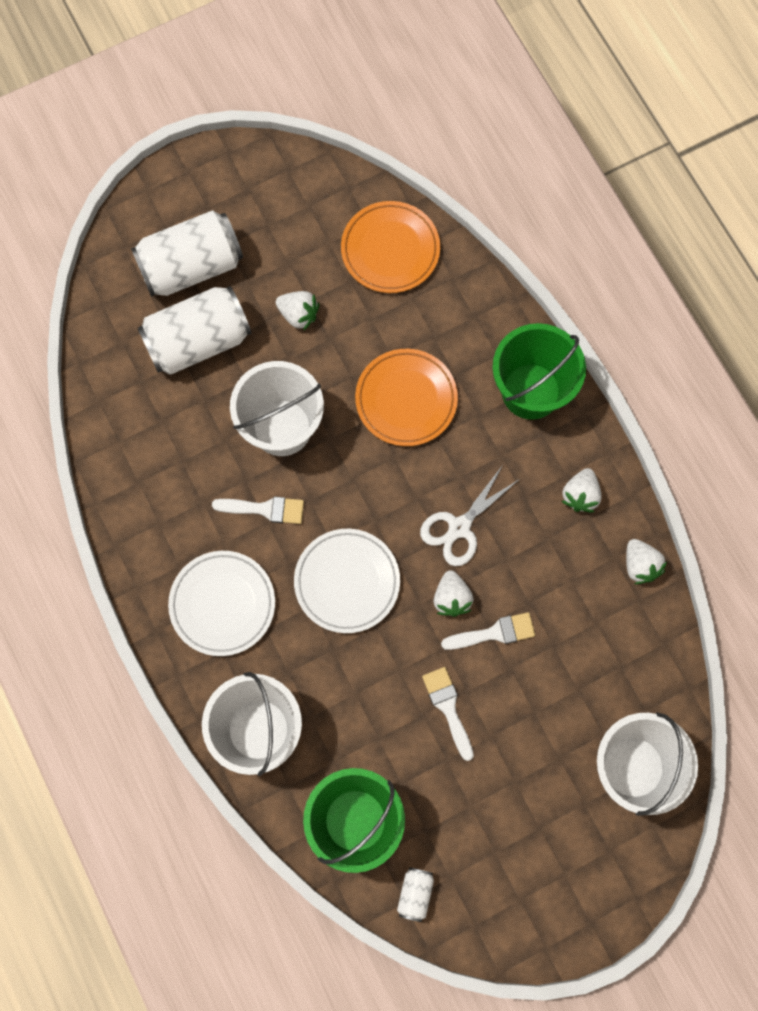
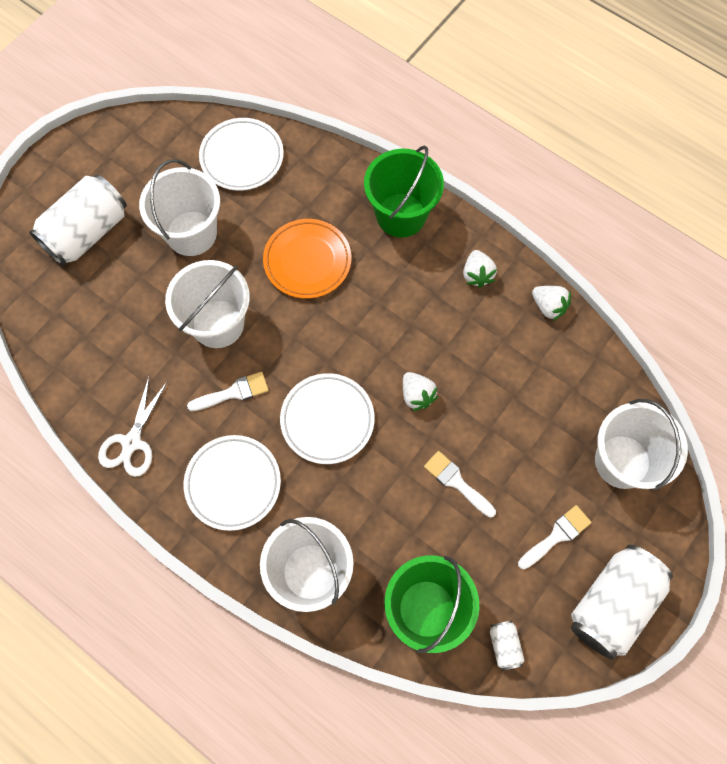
camera: 25 degrees left, 5 degrees down
(198, 341) = (118, 286): white can -> white can (612, 604)
(298, 314) = (191, 233): white strawberry -> white bucket
(390, 250) = (242, 157): orange plate -> white plate
(459, 527) = (396, 339): white scissors -> white scissors (131, 442)
(494, 633) = (463, 407): white brush -> white brush (556, 536)

